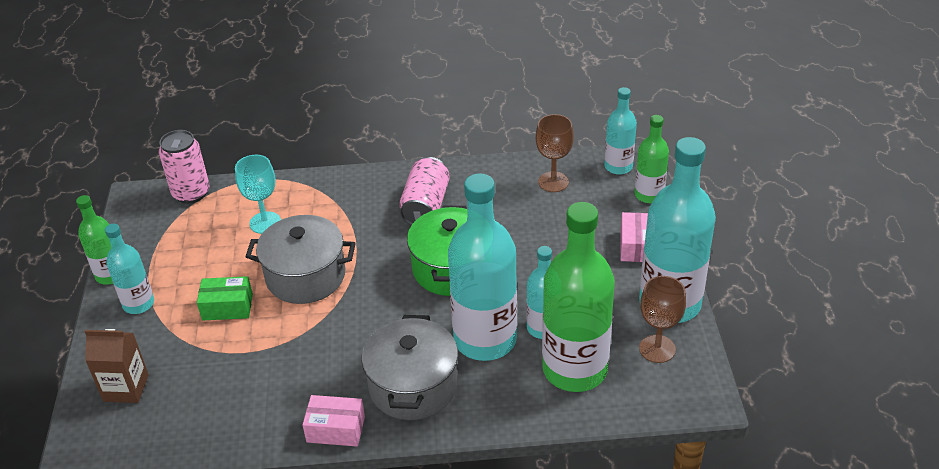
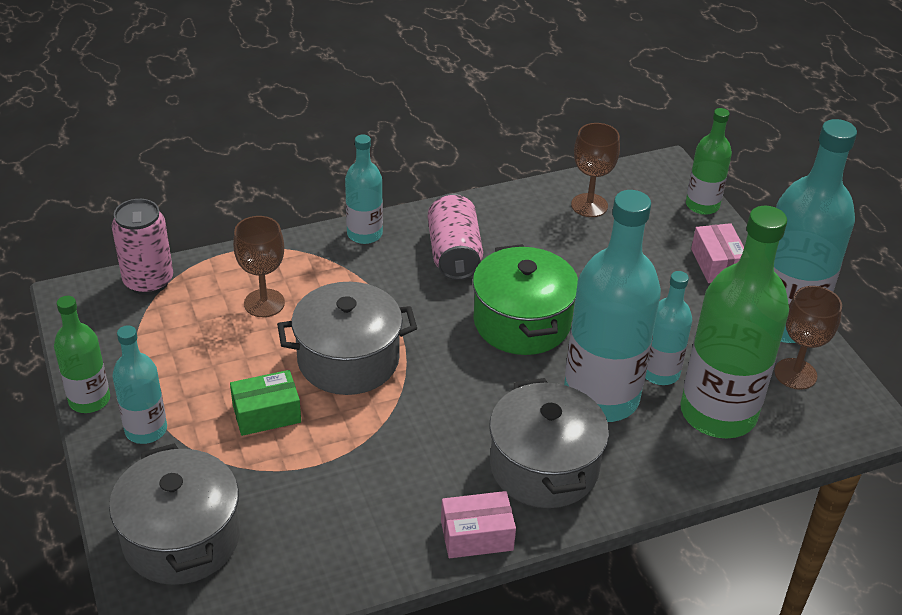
camera: 20 degrees left, 0 degrees up
(126, 388) = (181, 538): brown carton -> grey pot
(265, 223) = (264, 303): turquoise goblet -> brown goblet
(618, 166) = (653, 178): turquoise bottle -> turquoise bottle (364, 234)

